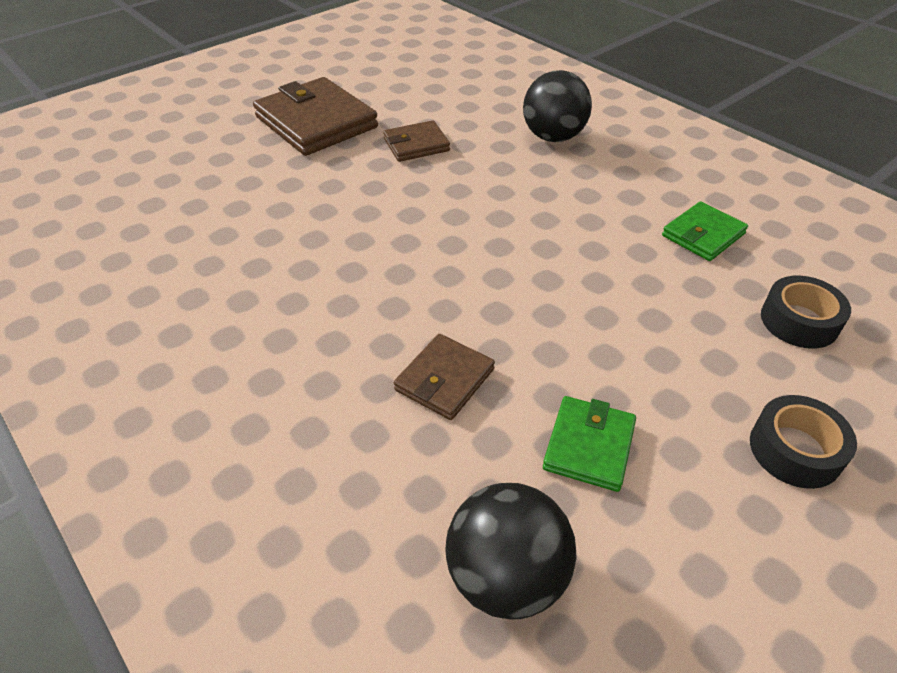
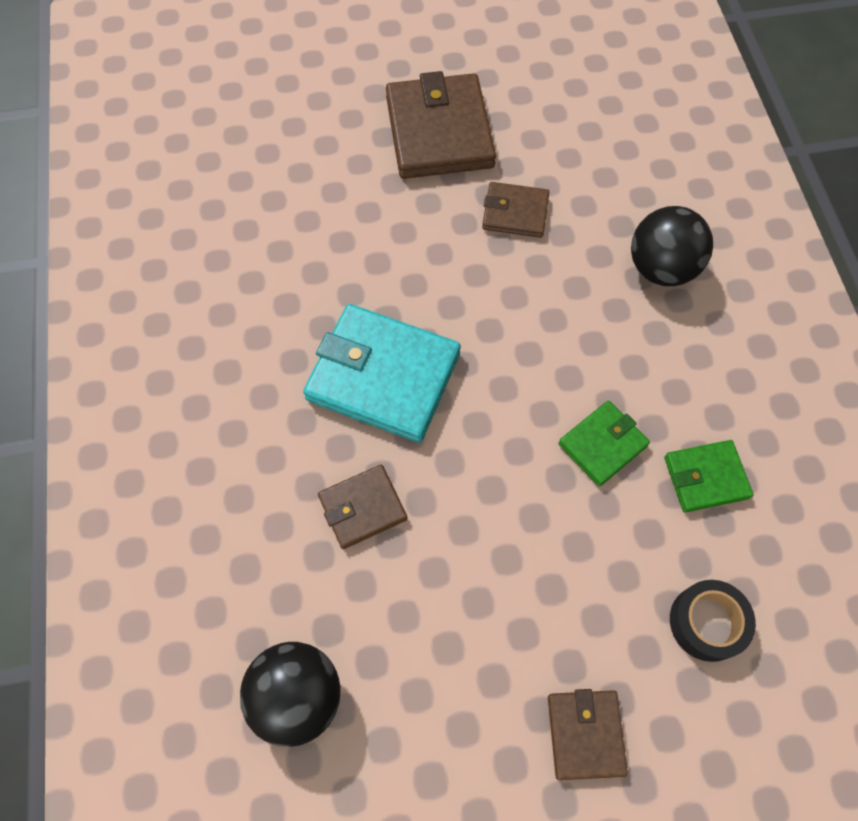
camera: 30 degrees right, 20 degrees up
(387, 279) = (383, 376): none -> turquoise wallet
(589, 446) = (428, 633): green wallet -> green wallet (602, 445)
(795, 450) = (585, 734): black tape -> brown wallet

